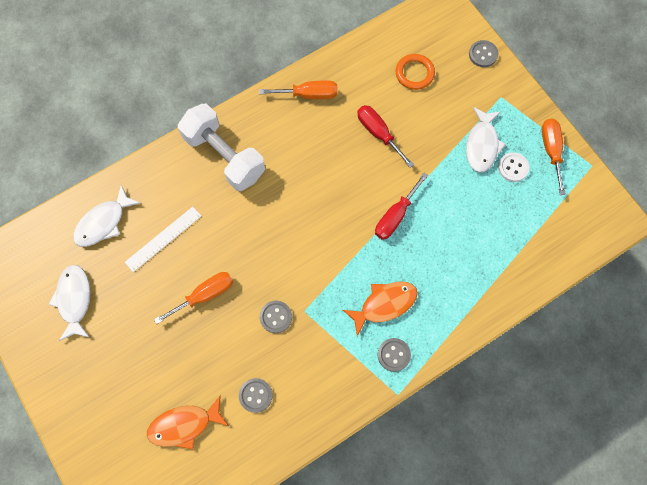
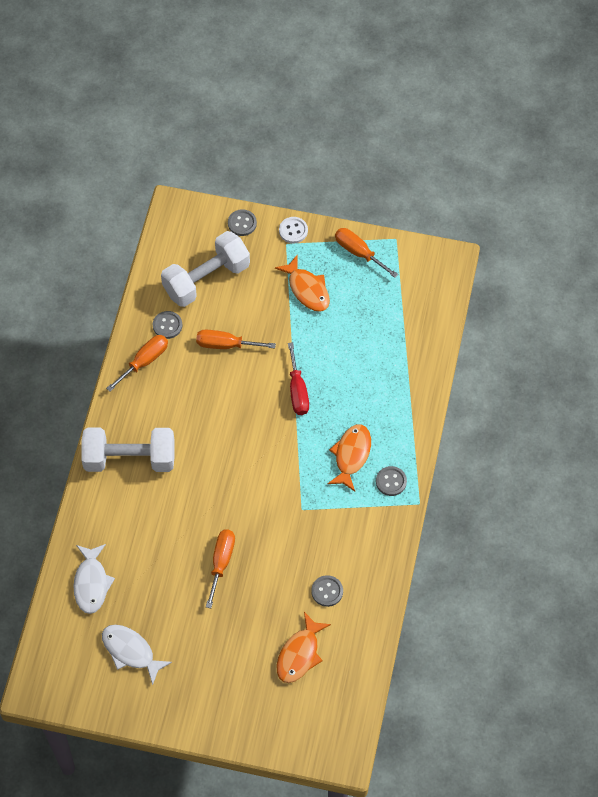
camera: 45 degrees left, 10 degrees down
(163, 238) = (148, 554): white ruler -> none
(276, 317) = (286, 531): grey button -> grey button (167, 325)
(378, 133) = (226, 345): red screwdriver -> orange screwdriver
(414, 73) = (206, 279): orange ring -> white dumbbell
(482, 145) = (307, 289): white fish -> orange fish
(513, 167) = (344, 287): white button -> white button (293, 231)

